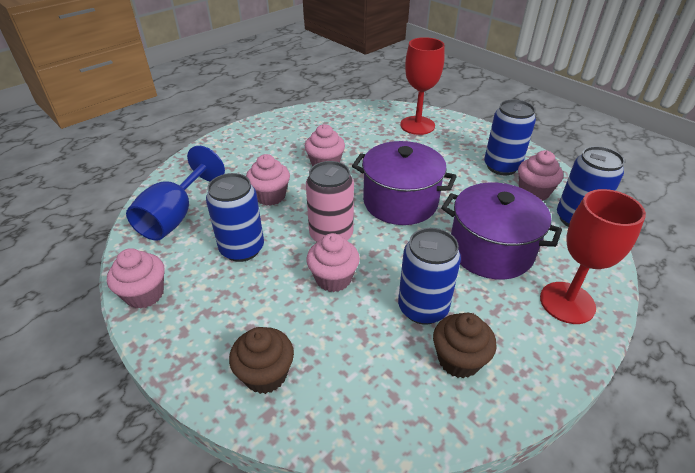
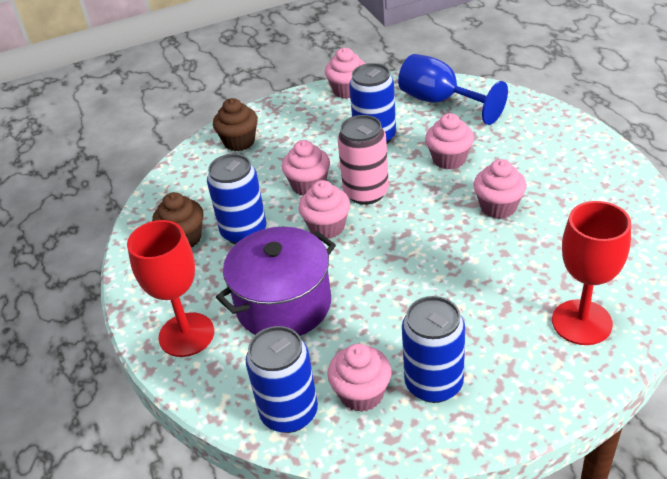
camera: 115 degrees right, 0 degrees up
(388, 249) = (327, 227): none -> pink cupcake
(400, 202) = (397, 254): purple pot -> none

